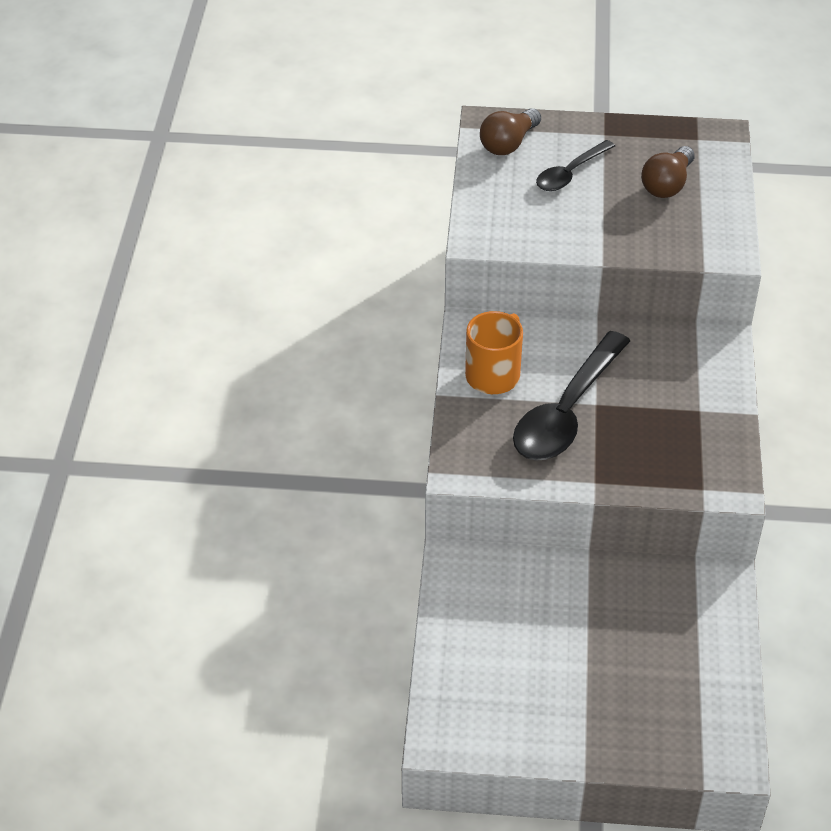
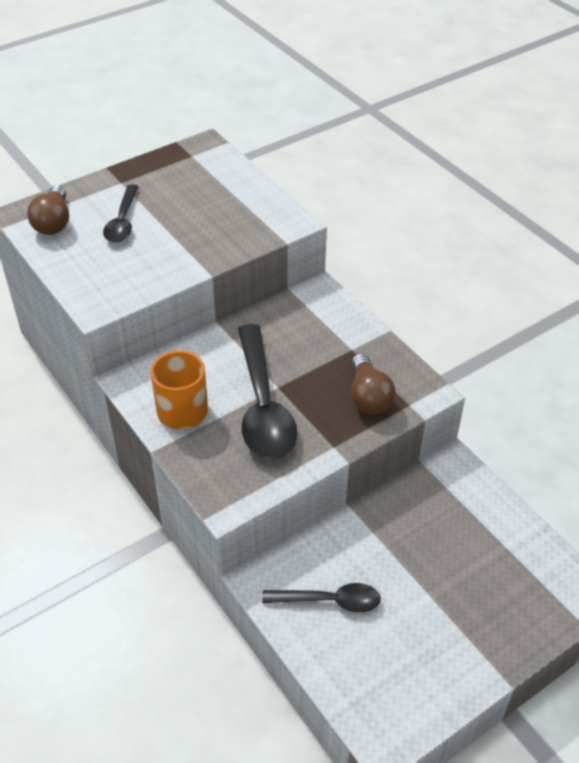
camera: 40 degrees left, 0 degrees up
(496, 614) = (329, 601): none -> black spoon
(667, 185) = (201, 196): brown light bulb -> brown light bulb (368, 396)

